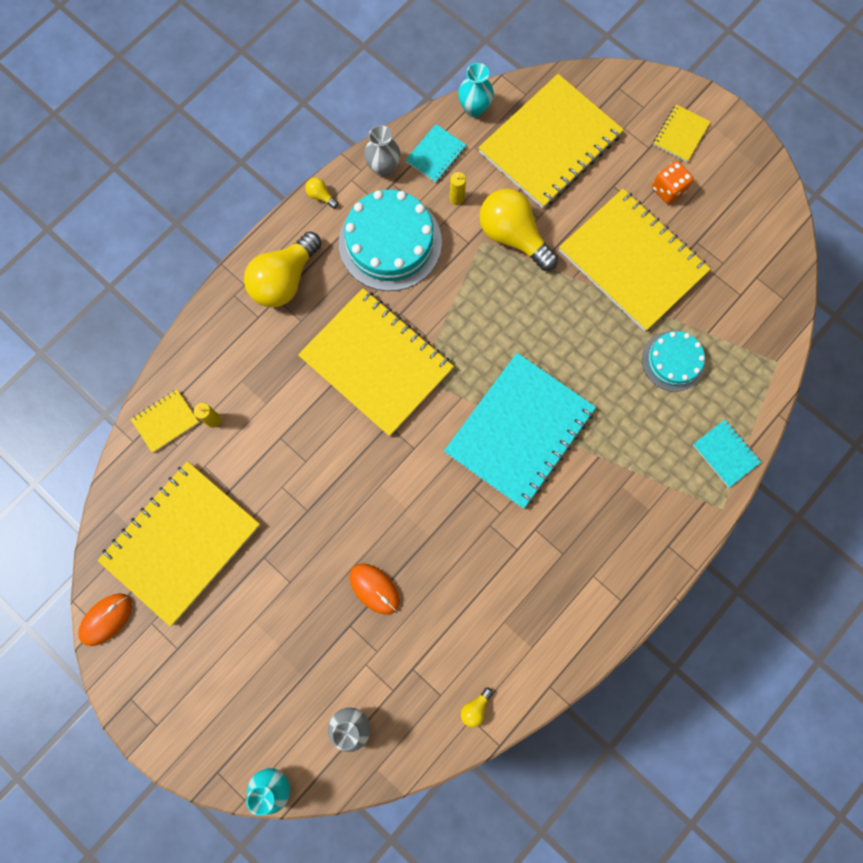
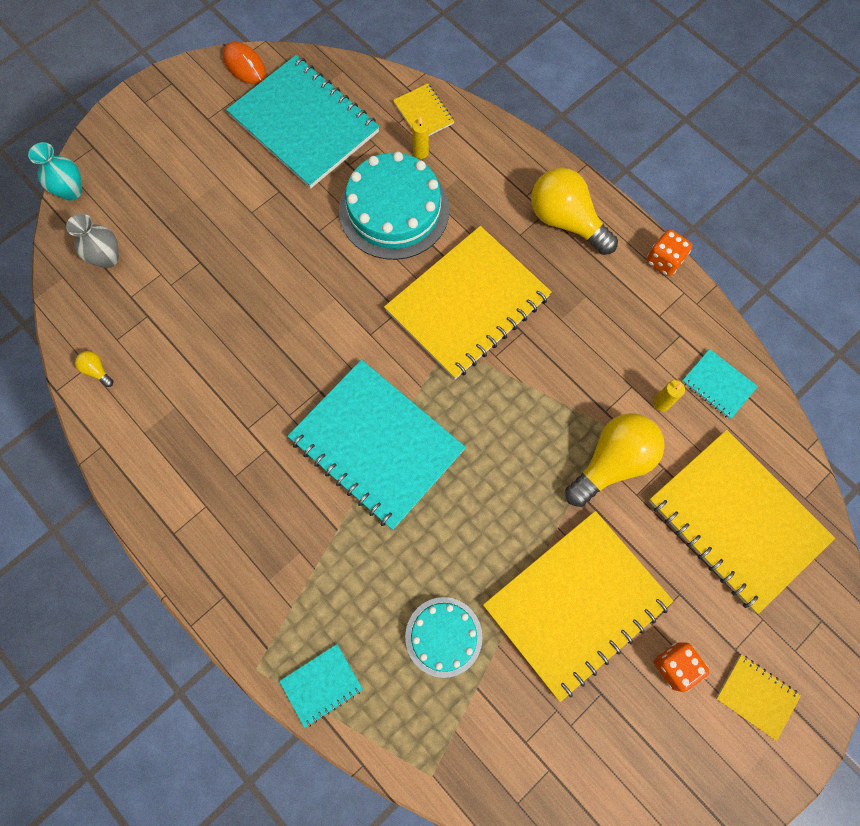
camera: 95 degrees right, 5 degrees down
(182, 542) = (304, 124): yellow notebook -> turquoise notebook
(321, 196) = (664, 261): yellow light bulb -> orange dice
(374, 588) = (231, 286): orange mouse -> none
(383, 167) = (700, 327): grey vase -> none
(390, 242) = (607, 327): turquoise cake -> turquoise cake (394, 210)
(474, 108) = (781, 434): turquoise vase -> none

